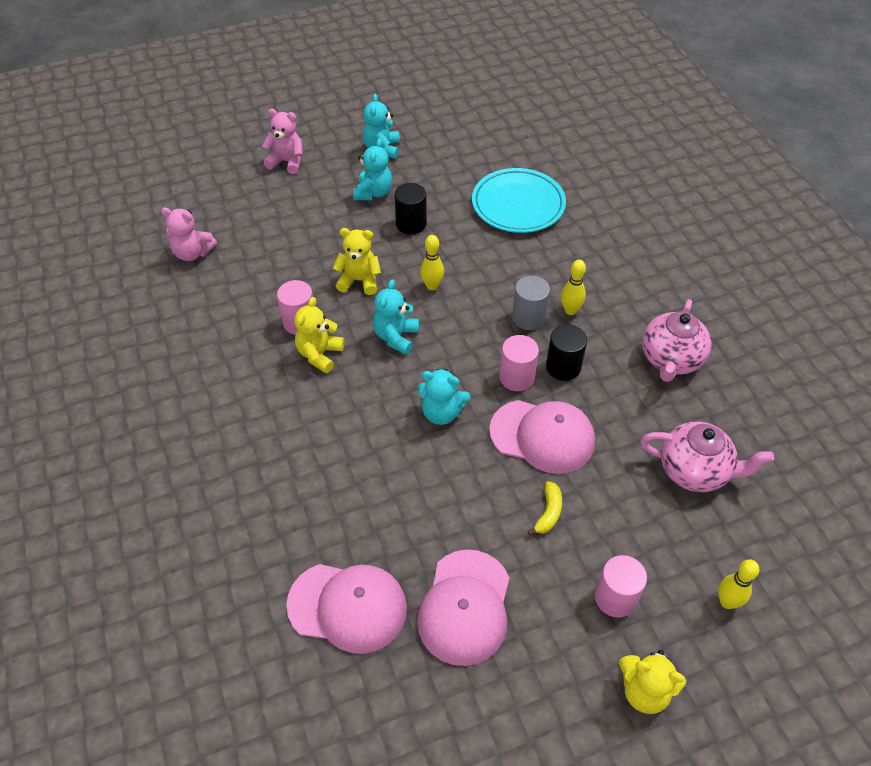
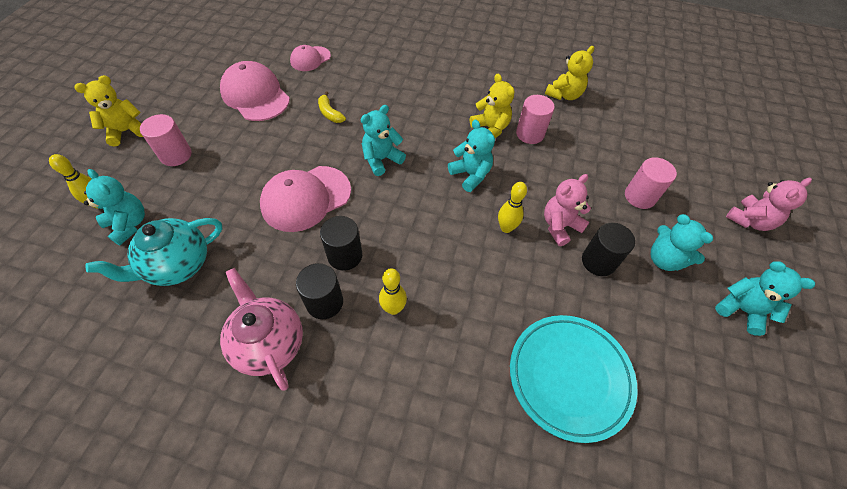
camera: 125 degrees right, 5 degrees up
(193, 253) = (647, 114): pink teddy bear -> pink teddy bear (560, 226)
(347, 607) = (310, 59): pink cap -> pink cap, size x0.58
(359, 281) = (548, 186): yellow teddy bear -> yellow teddy bear (564, 95)
(516, 377) = (366, 219): pink cylinder -> pink cylinder (640, 196)
(528, 317) = (414, 270): grey cylinder -> none
(548, 512) = (256, 163): yellow banana -> yellow banana (330, 113)
(610, 351) = (324, 302): none -> black cylinder
(695, 471) = (177, 265): pink teapot -> turquoise teapot
(712, 550) = (129, 224): none -> turquoise teddy bear

